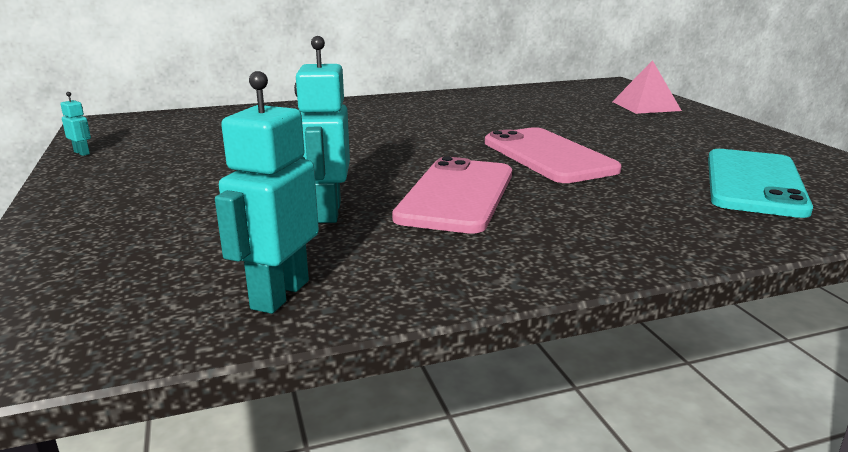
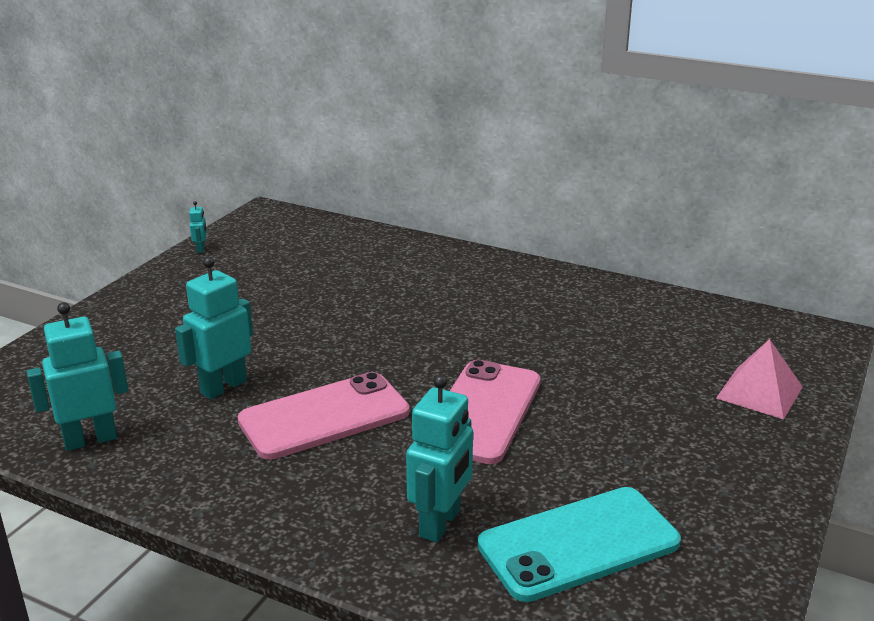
camera: 45 degrees right, 5 degrees up
(675, 208) = (440, 523): none -> turquoise robot

